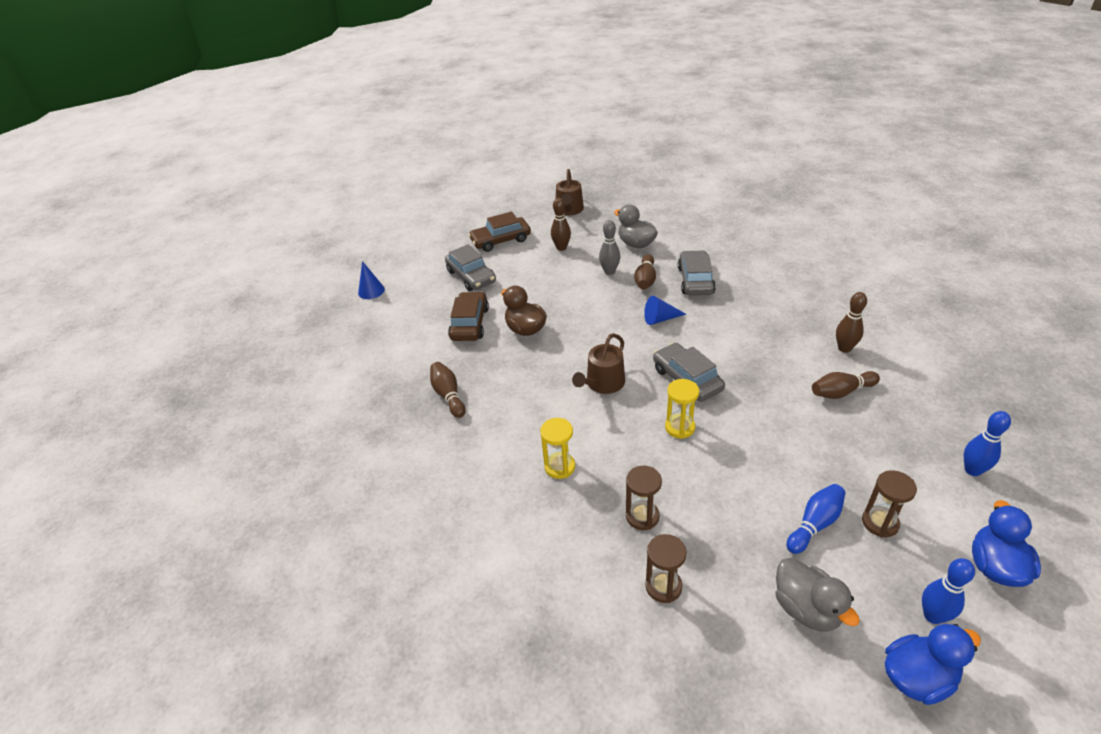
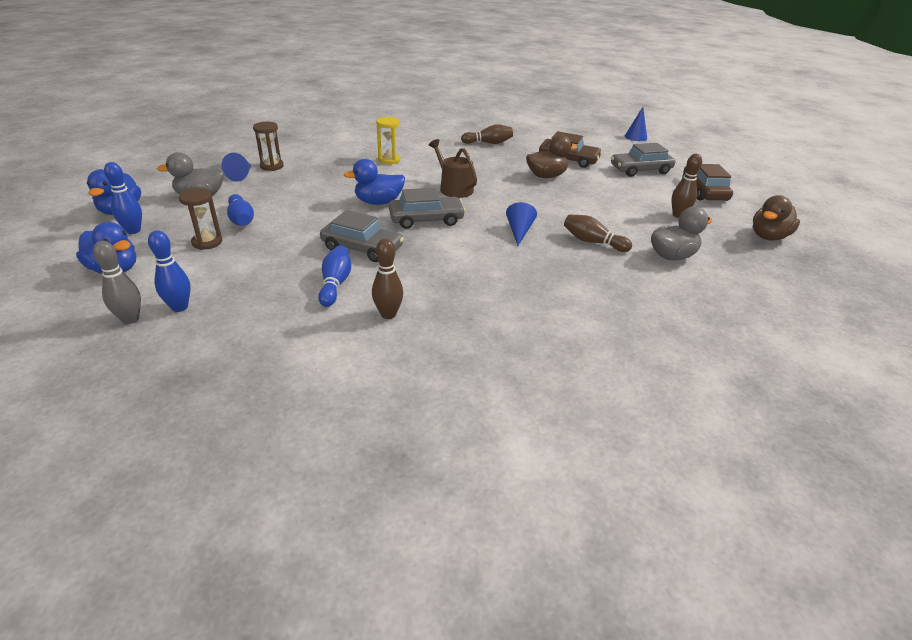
camera: 105 degrees right, 5 degrees down
(569, 210) = (768, 237): brown watering can -> brown duck
(609, 272) = (618, 228): grey bowling pin -> grey bowling pin (130, 319)
(642, 516) = (322, 172): brown hourglass -> none
(680, 427) = (378, 202): yellow hourglass -> blue duck
(695, 280) = (575, 269): grey car -> grey car (362, 248)
(716, 605) = (241, 175): none -> blue cone
(841, 392) = (335, 284): brown bowling pin -> blue bowling pin

